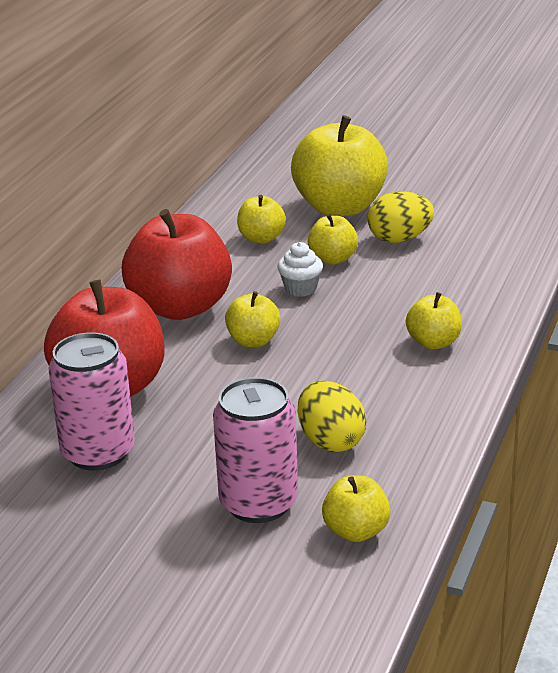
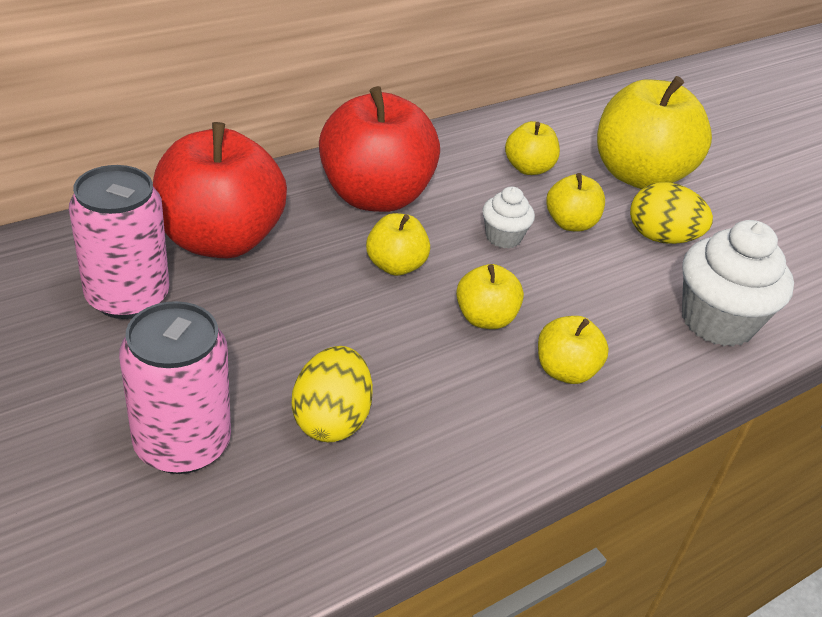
camera: 30 degrees right, 10 degrees up
(356, 531) = (225, 545): yellow apple -> yellow apple (485, 318)
(487, 270) = (717, 321): none -> white cupcake

